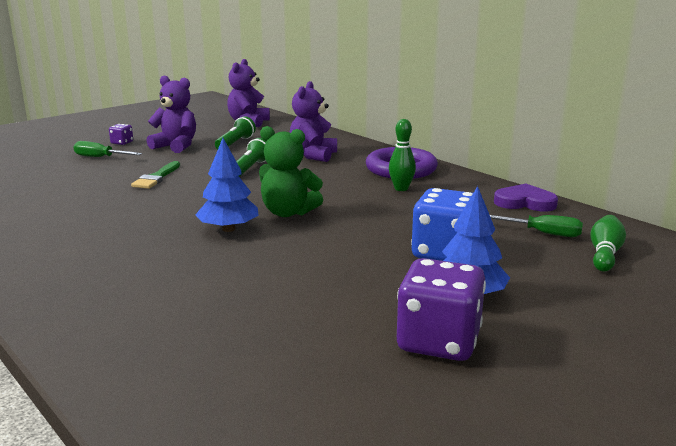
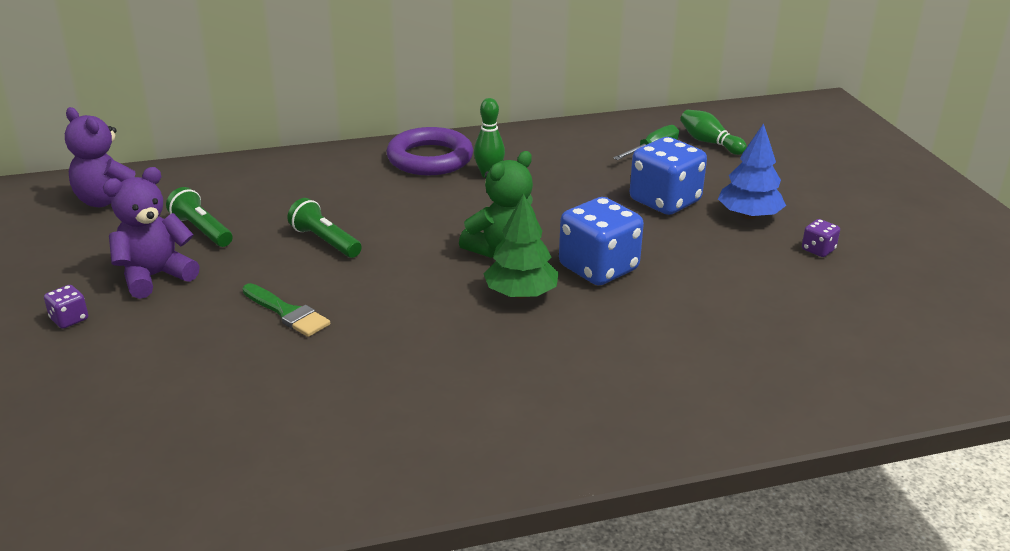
camera: 65 degrees left, 10 degrees up
(100, 157) = (128, 348): green screwdriver -> none
(228, 229) = (521, 294): blue tree -> green tree
(292, 247) = (598, 268): none -> blue dice
(313, 155) = (322, 192): purple teddy bear -> none
(438, 342) = (818, 250): purple dice -> purple dice, size x0.45
(525, 202) = (579, 133): purple heart -> none

